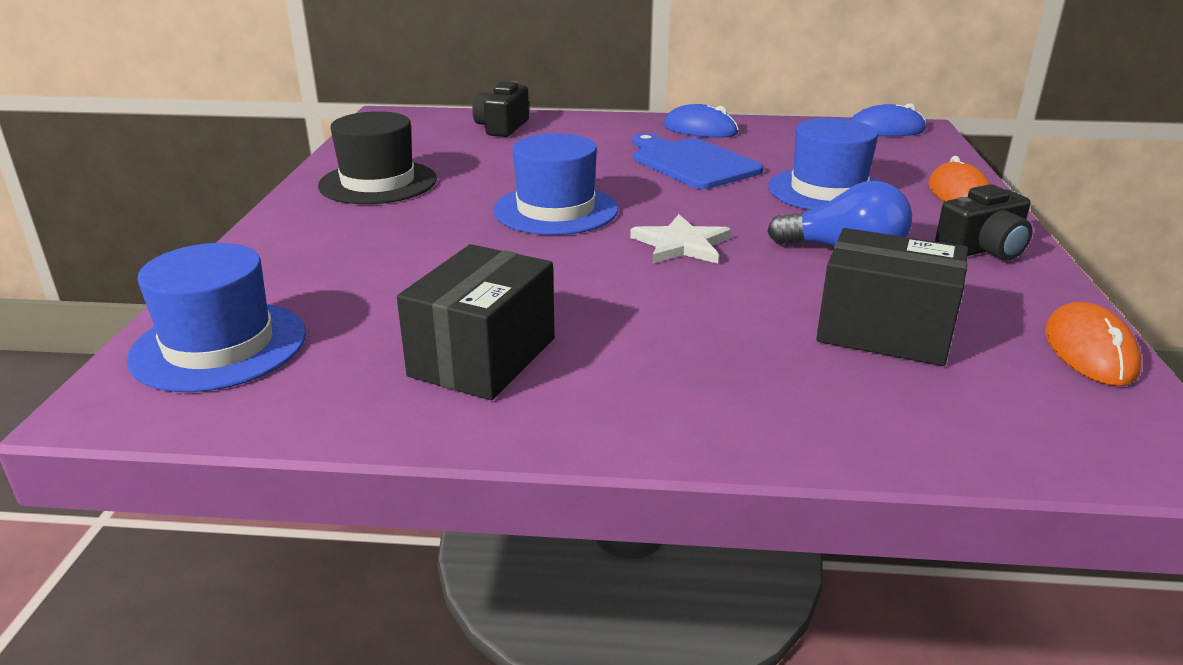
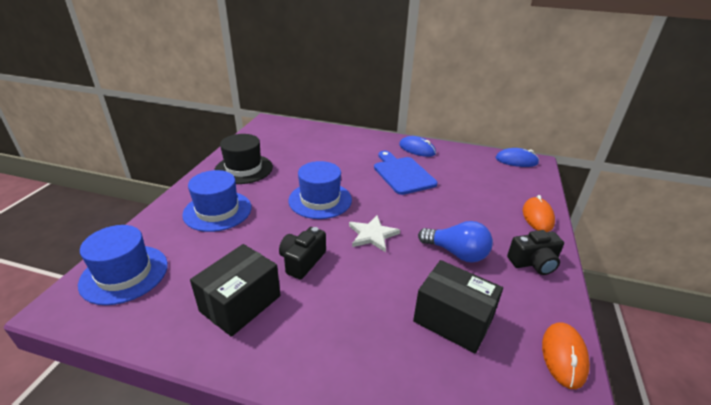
camera: 10 degrees right, 5 degrees up
(502, 127) = (318, 136): black camera -> black camera (302, 261)
(828, 191) = (466, 204): blue hat -> blue hat (217, 211)

